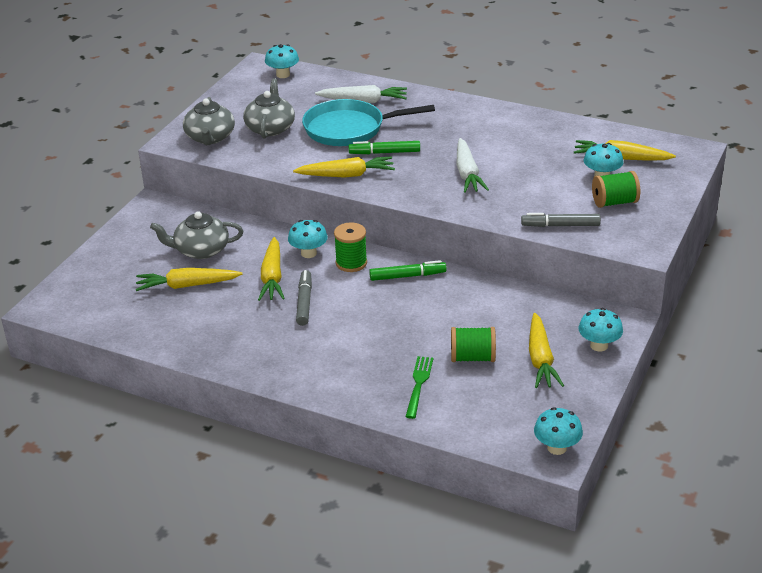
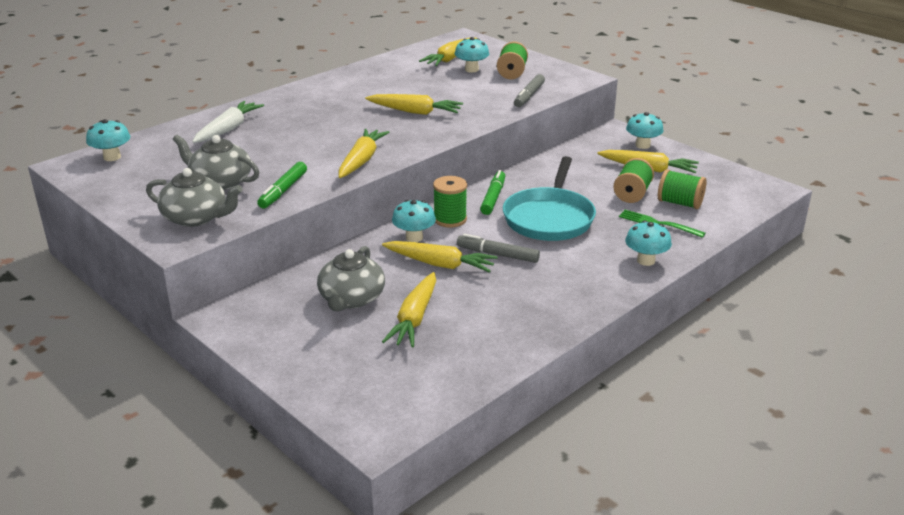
camera: 70 degrees left, 5 degrees down
(349, 129) = (274, 145): turquoise pan -> turquoise pan (549, 218)
(384, 153) = (339, 137): green marker -> green marker (283, 191)
(467, 173) = (415, 112): white carrot -> yellow carrot
(473, 392) = (680, 203): none -> green spool
(557, 448) = (761, 186): turquoise mushroom -> turquoise mushroom (646, 260)

